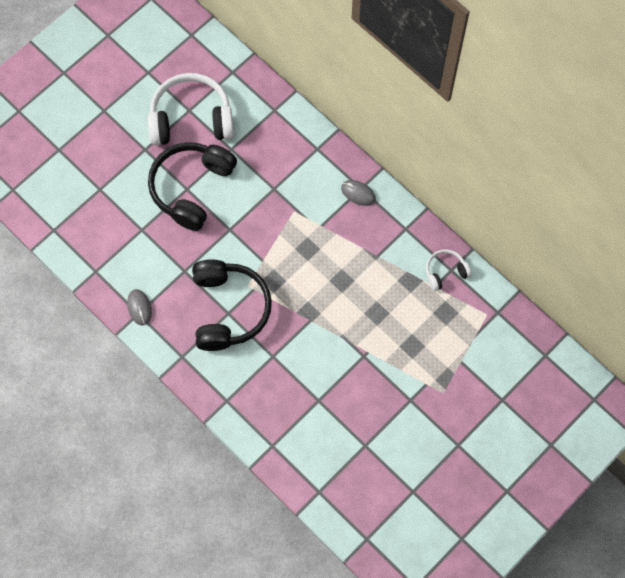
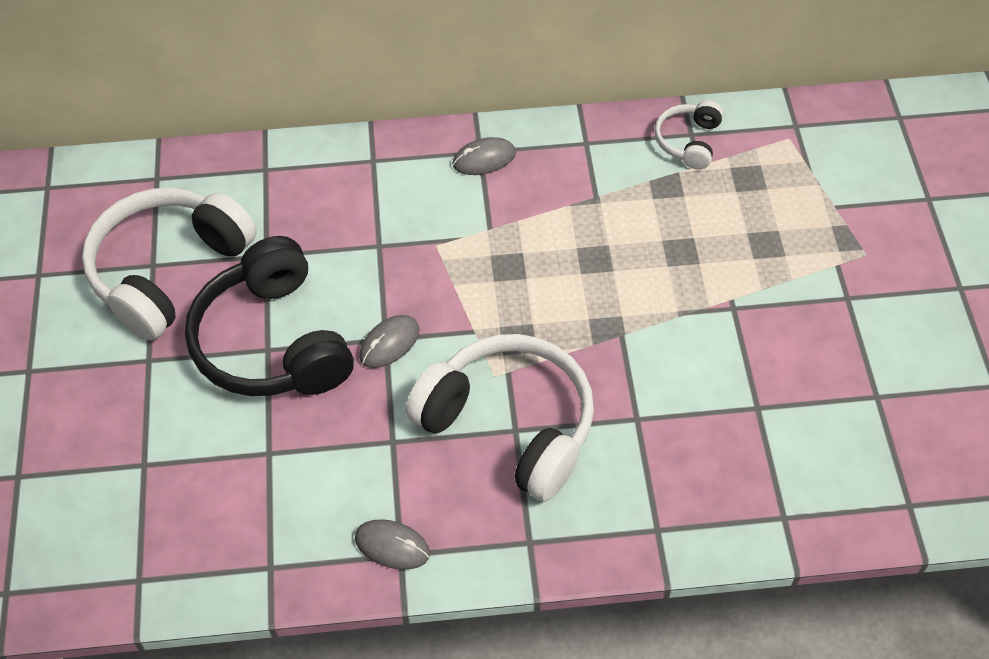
camera: 50 degrees left, 15 degrees down
(228, 309) = (509, 425): black headphones -> white headphones
(229, 232) = (389, 343): none -> grey mouse

